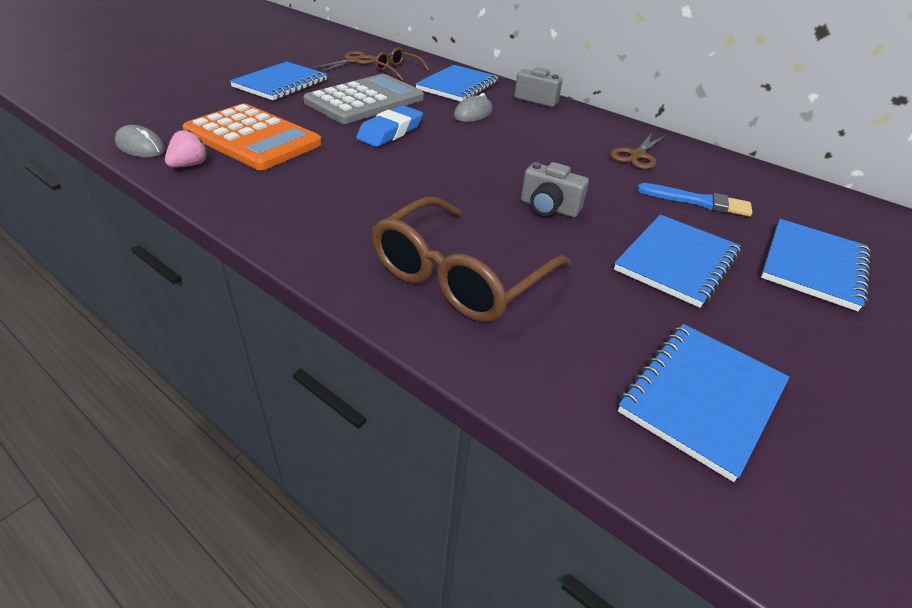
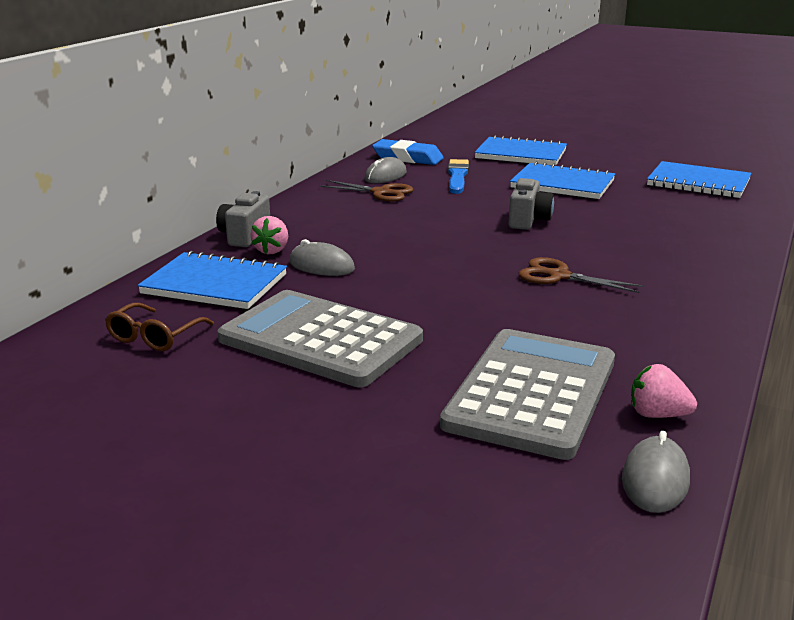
camera: 100 degrees left, 15 degrees down
(252, 138) = (532, 393): orange calculator -> grey calculator
(280, 84) = (284, 432): blue notebook -> none
(353, 61) = (109, 387): brown scissors -> brown scissors (558, 276)
(390, 132) = (424, 305): blue eraser -> blue eraser (407, 158)
(461, 275) = (672, 242): brown glasses -> none
(507, 104) = (272, 250): none -> pink strawberry
(692, 165) = (385, 176): none -> grey mouse

